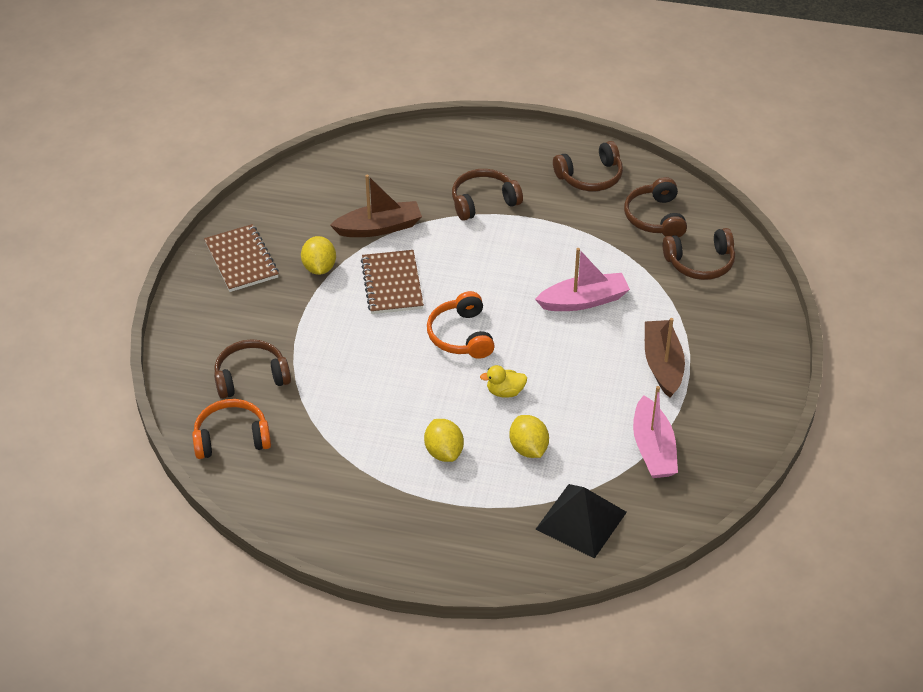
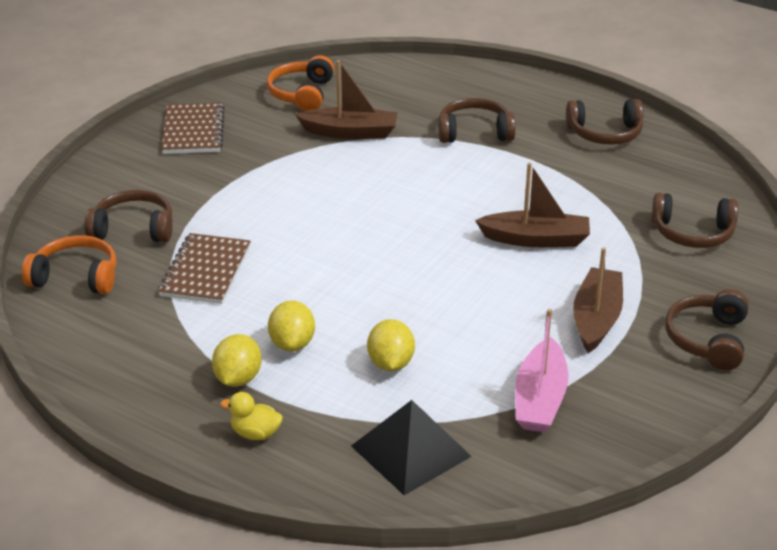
camera: 20 degrees right, 10 degrees down
(319, 268) = (267, 153): yellow lemon -> yellow lemon (238, 378)
(392, 284) = (333, 181): brown notebook -> brown notebook (205, 271)
(461, 335) = (379, 241): orange headphones -> orange headphones (302, 94)
(505, 392) = (396, 303): yellow duck -> yellow duck (255, 433)
(584, 301) = (536, 239): pink boat -> brown boat
(655, 217) = (660, 182): brown headphones -> brown headphones (707, 339)

